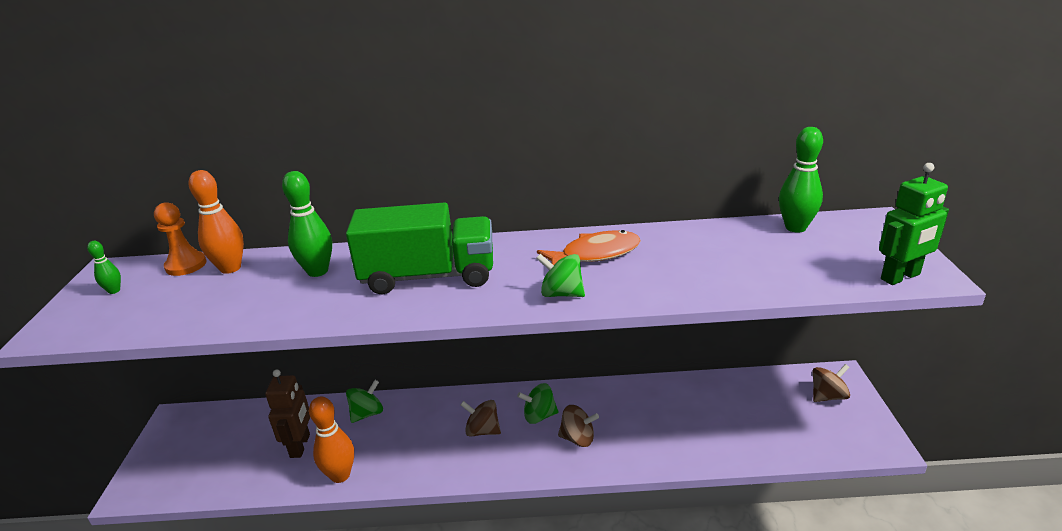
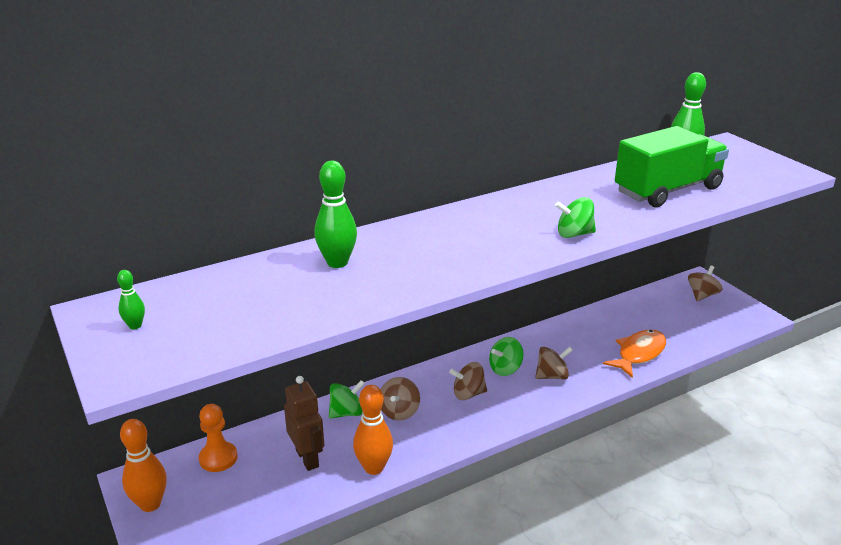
camera: 30 degrees left, 0 degrees up
(186, 265) = (183, 287): orange pawn -> orange pawn (218, 458)
(230, 268) = (239, 279): orange bowling pin -> orange bowling pin (150, 504)
(367, 413) = (346, 413): green spinning top -> green spinning top turned 45 degrees clockwise
(409, 427) = (399, 411): none -> brown spinning top
(429, 276) = (448, 245): green truck -> green truck (667, 190)
(595, 254) = (563, 201): orange fish -> orange fish (639, 353)
(900, 277) = (781, 177): green robot -> none

